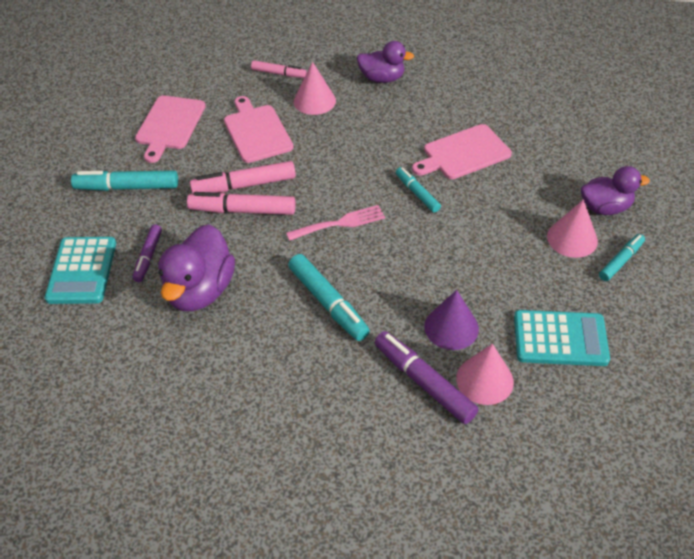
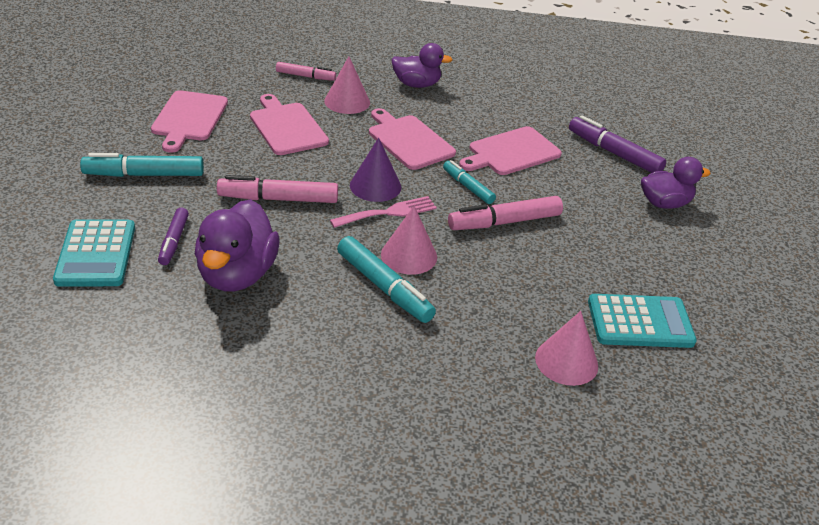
camera: 10 degrees left, 10 degrees down
(244, 185) = (278, 175): pink marker -> pink marker (504, 222)
(368, 143) = (409, 141): none -> pink cutting board
(424, 382) = (500, 364): purple marker -> purple marker (614, 153)
(451, 327) = (522, 311): purple cone -> purple cone (375, 186)
(572, 238) = (636, 230): pink cone -> pink cone (409, 255)
(621, 261) = (689, 251): turquoise marker -> none

